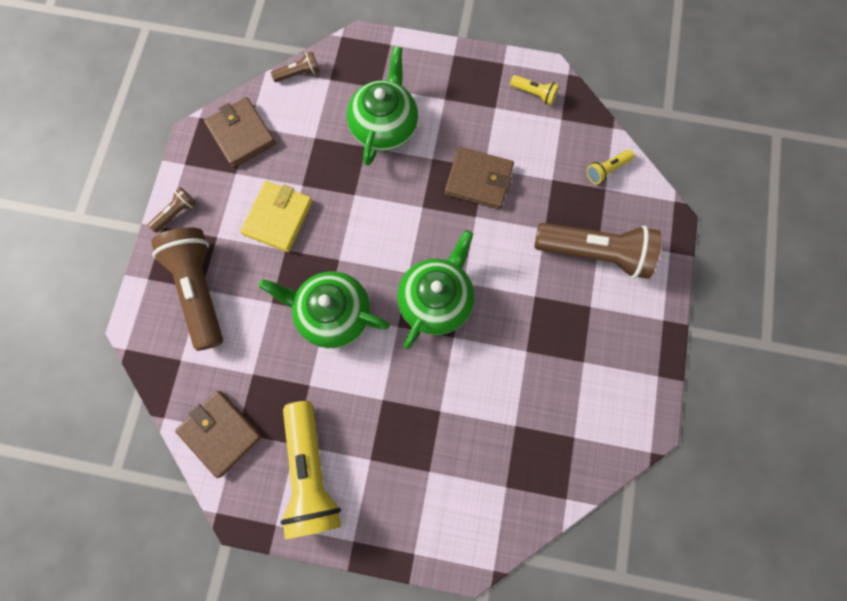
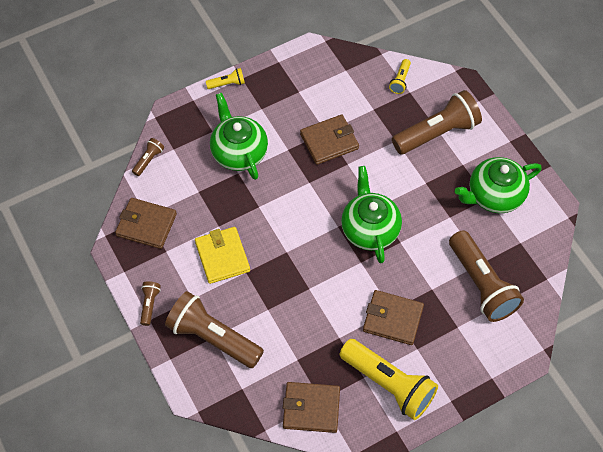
camera: 40 degrees left, 15 degrees down
(333, 314) = (314, 285): green teapot -> green teapot (494, 195)
(374, 409) = (392, 319): none -> brown wallet
(493, 448) = (481, 284): none -> brown flashlight
(534, 94) = (315, 67): yellow flashlight -> yellow flashlight (227, 84)

